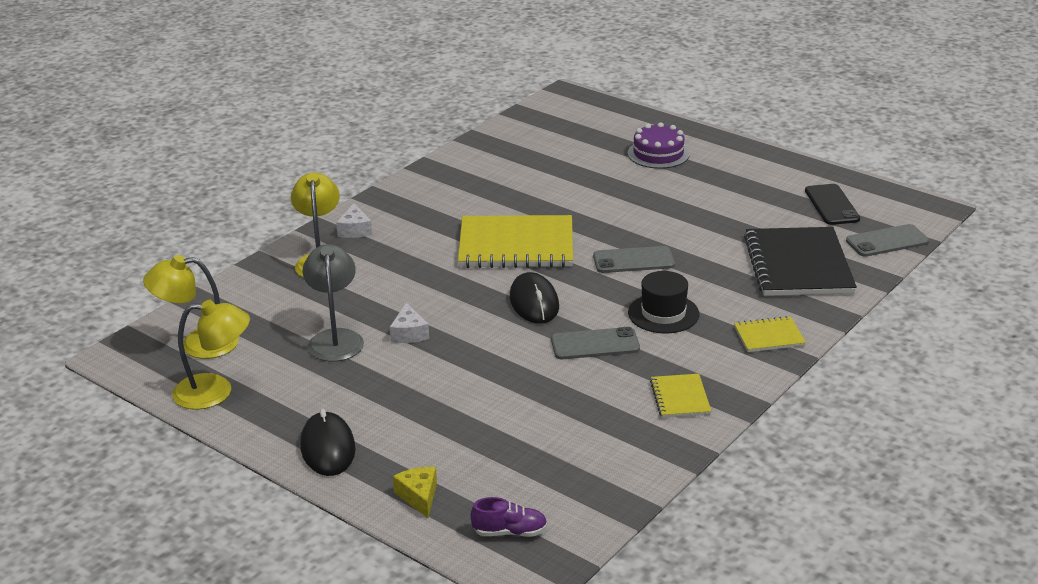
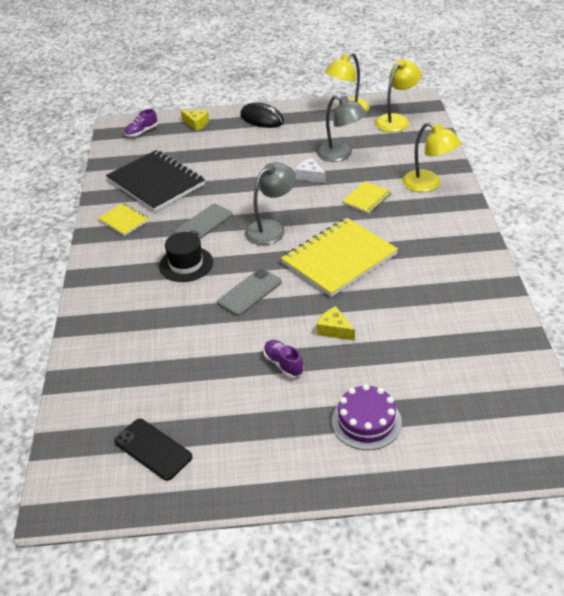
camera: 140 degrees right, 10 degrees up
(355, 230) = (449, 212): white cheese -> none
(534, 302) = (271, 228): black mouse -> grey lamp
(602, 204) = (334, 330): none -> yellow cheese
(673, 204) = (283, 364): none -> purple shoe
(769, 336) = (104, 285): yellow notebook -> yellow notebook (366, 199)
(798, 265) = (130, 357): black notebook -> black notebook (156, 182)
(887, 241) = (75, 429): grey phone -> none

